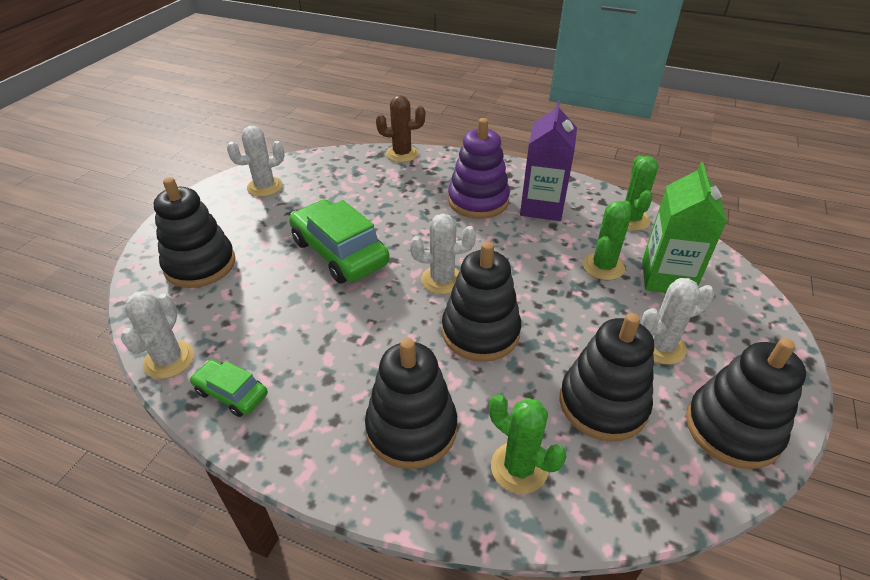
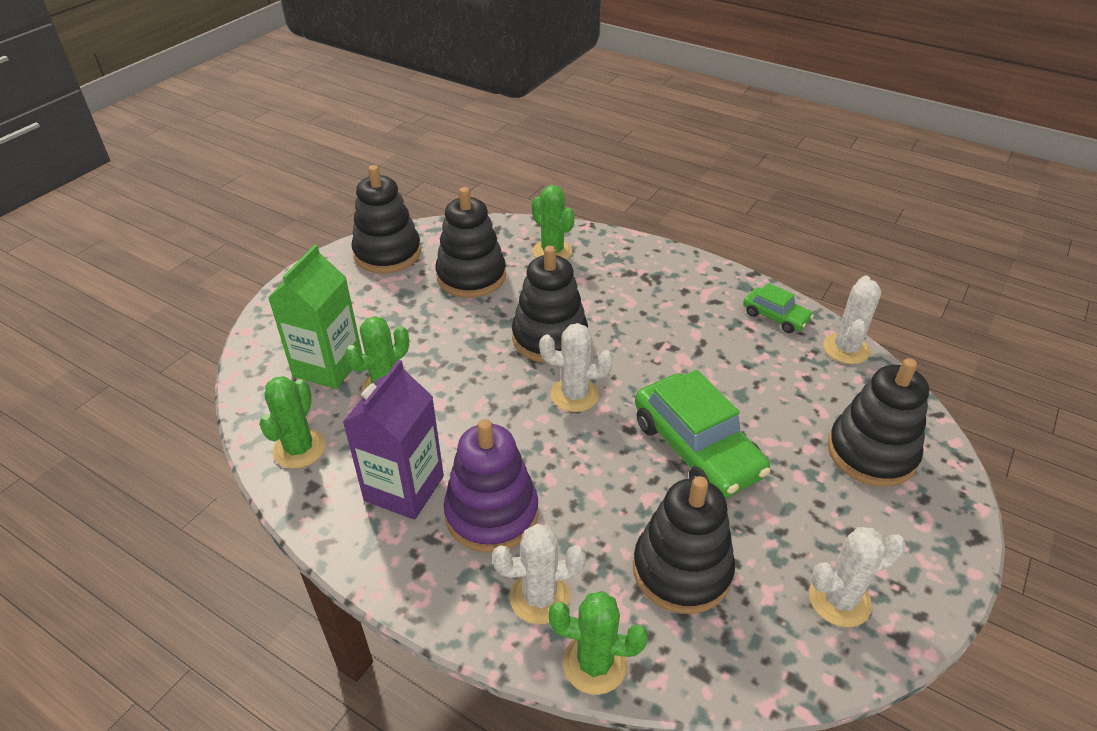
camera: 170 degrees left, 0 degrees up
(402, 154) = (594, 664): brown cactus -> green cactus
(411, 428) = (624, 279): black stacking toy -> black stacking toy (682, 570)
(661, 346) = (392, 307): white cactus -> white cactus (540, 597)

